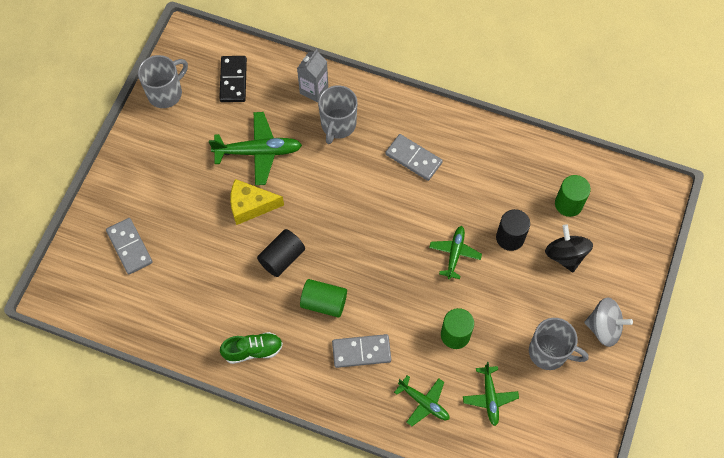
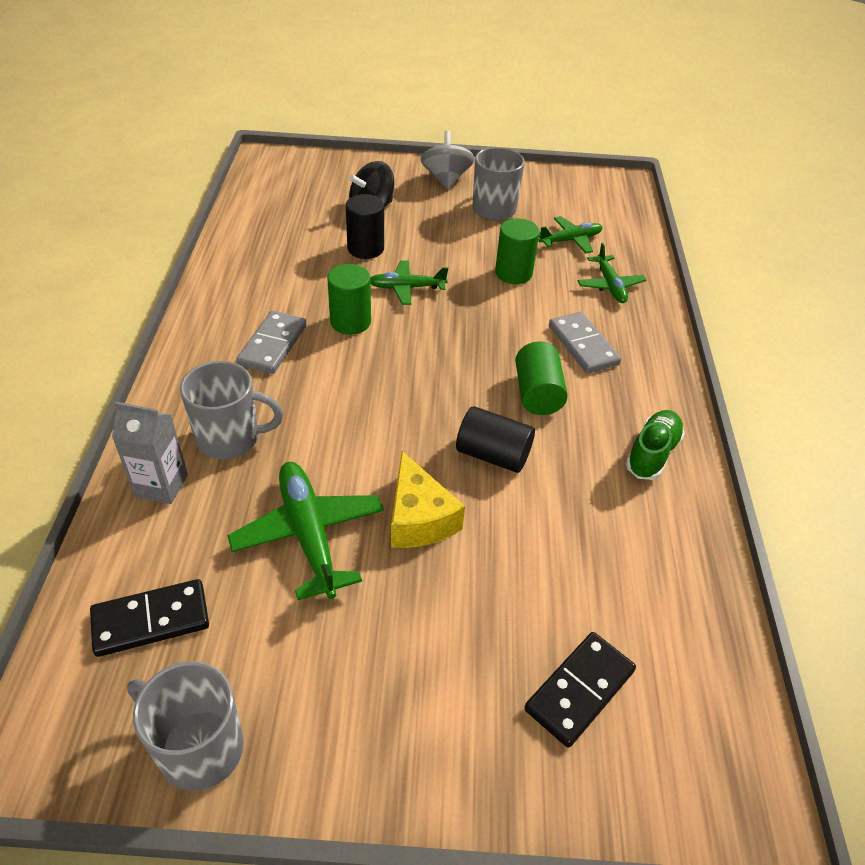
camera: 110 degrees left, 20 degrees down
(129, 247) = (580, 690): grey domino -> black domino
(253, 350) = (652, 454): green shoe -> green shoe turned 60 degrees clockwise
(423, 402) = (610, 285): green plane -> green plane turned 150 degrees clockwise
(568, 204) = (303, 212): green cylinder -> green cylinder (350, 322)

